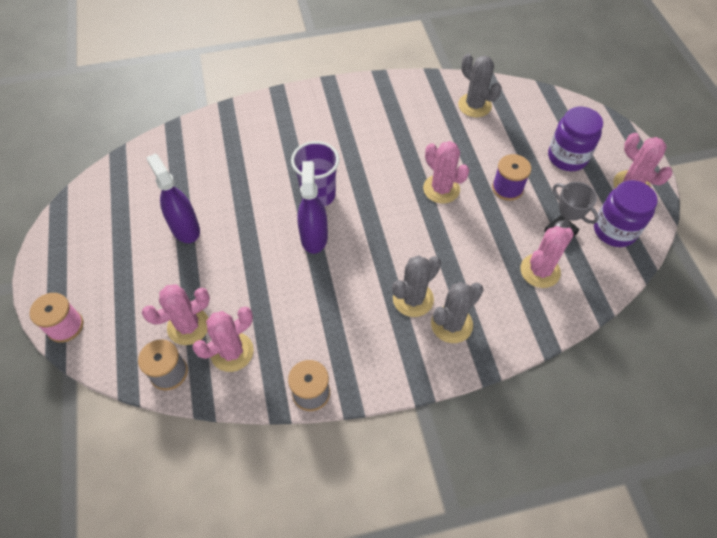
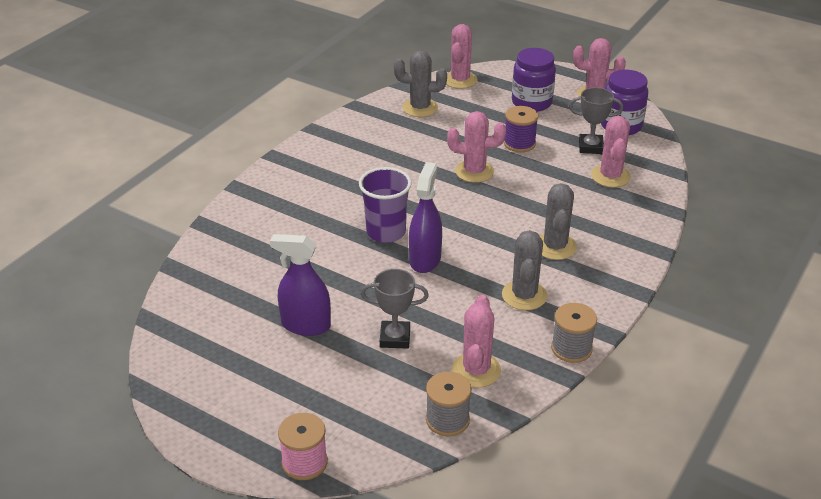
camera: 45 degrees left, 20 degrees down
(188, 326) = (415, 381): pink cactus -> pink cactus (460, 80)
(219, 282) = (395, 338): none -> grey trophy
(314, 237) = (425, 259): purple spray bottle -> purple spray bottle turned 60 degrees clockwise
(451, 324) = (601, 243): grey cactus -> grey cactus (524, 295)

